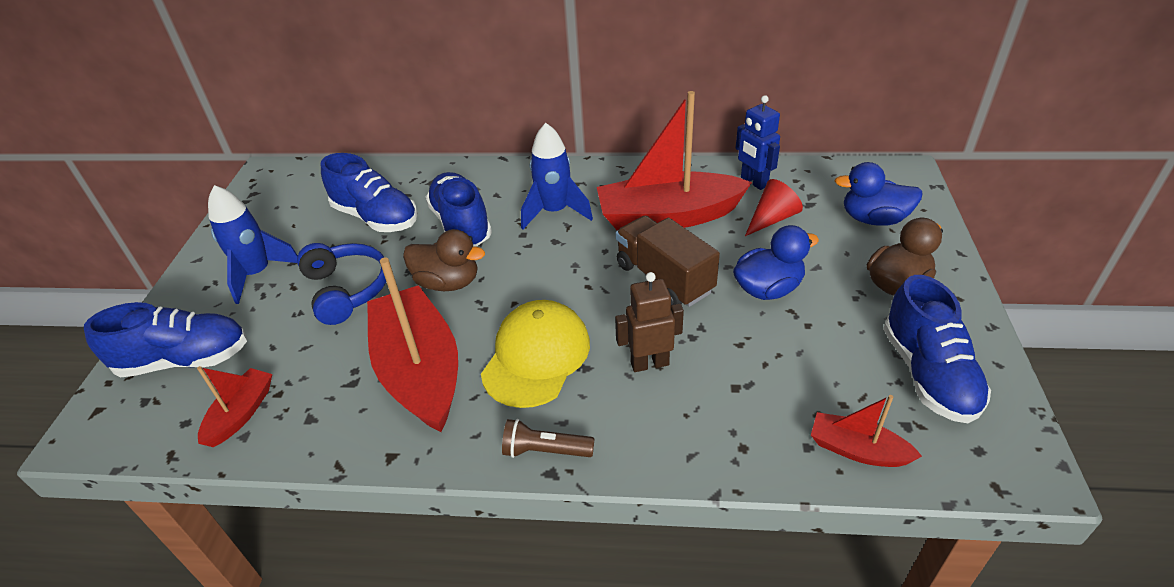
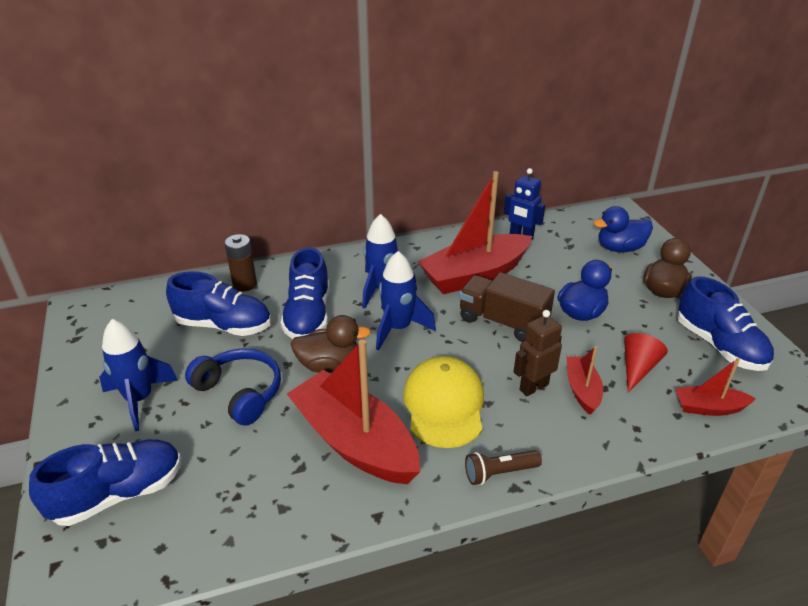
camera: 25 degrees left, 5 degrees down
(241, 414) = (213, 523): red boat -> red boat (582, 390)
(422, 179) = (244, 284): none -> brown battery
(461, 225) = (308, 315): blue shoe -> blue shoe turned 135 degrees counterclockwise
(543, 259) = (398, 328): none -> blue rocket
(772, 219) = (551, 261): red cone -> red cone (638, 368)

